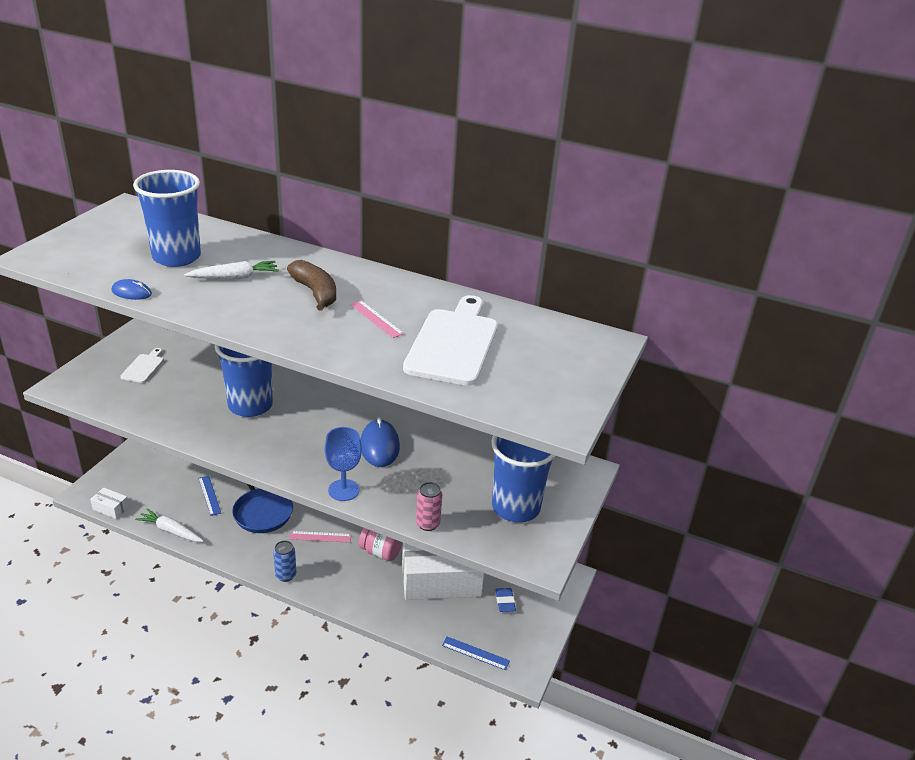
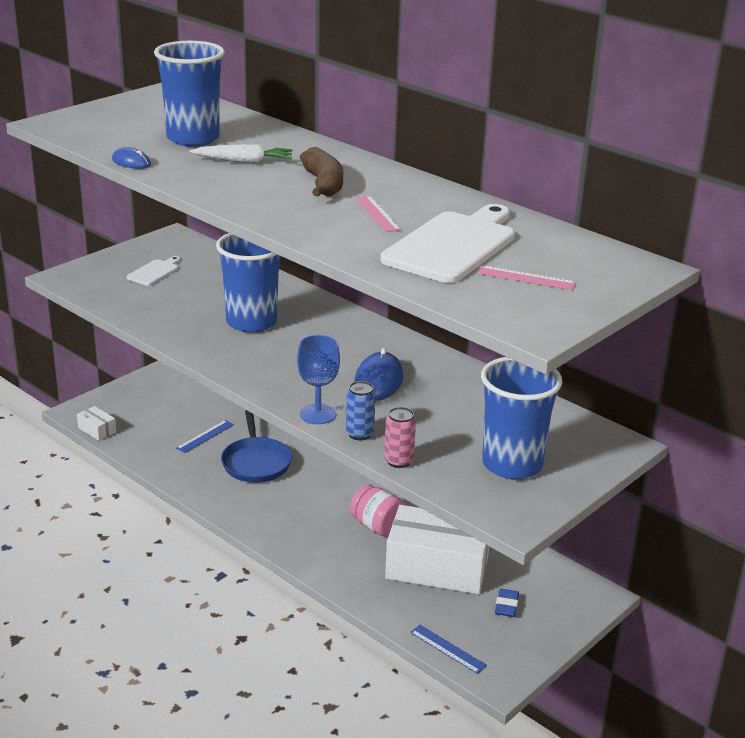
camera: 20 degrees right, 5 degrees down
(171, 531) = (151, 462): white carrot -> none
(209, 495) = (205, 436): blue ruler -> blue ruler turned 45 degrees clockwise
(285, 575) = (258, 527): blue can -> blue can (359, 434)
(320, 536) = (312, 498): pink ruler -> pink ruler (526, 278)

